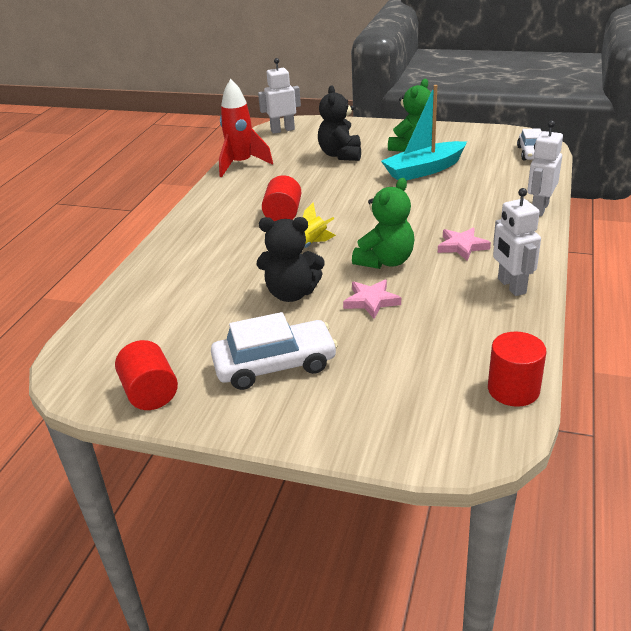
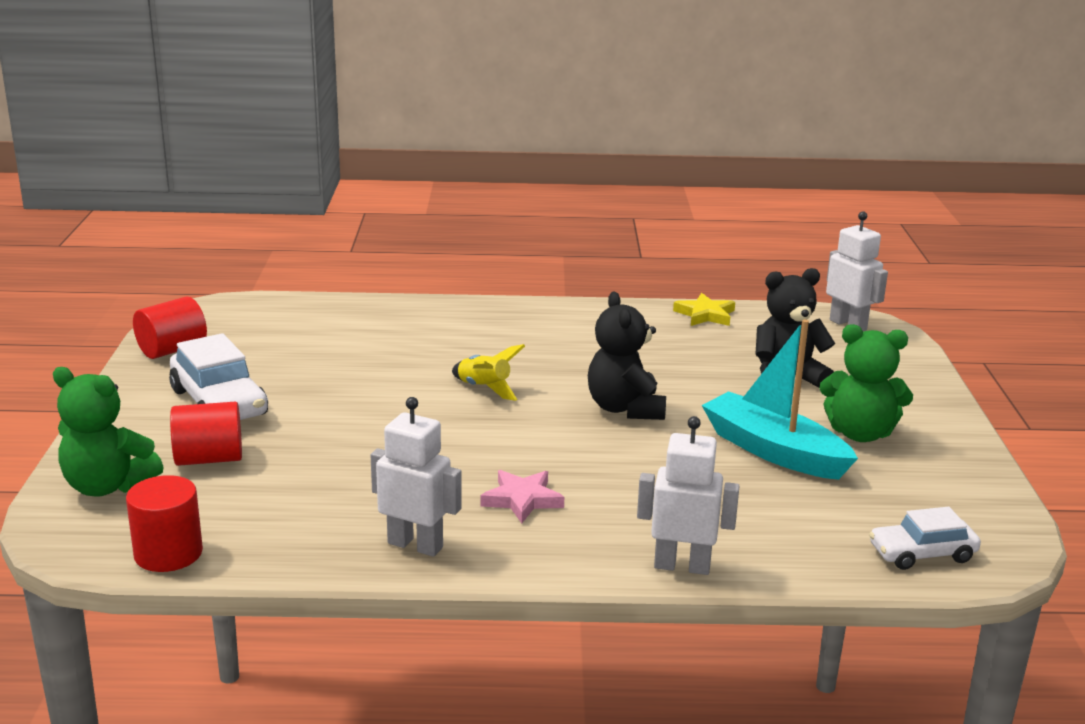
camera: 70 degrees right, 10 degrees down
(241, 164) = (705, 315): red rocket -> yellow star
(283, 215) = (565, 362): red cylinder -> red cylinder (209, 459)
(291, 293) = (365, 393): black teddy bear -> black teddy bear (625, 409)
(371, 301) = (357, 444): pink star -> none
(385, 261) = (460, 445): green teddy bear -> green teddy bear (108, 486)
(511, 286) = (415, 545): white robot -> white robot turned 60 degrees clockwise

